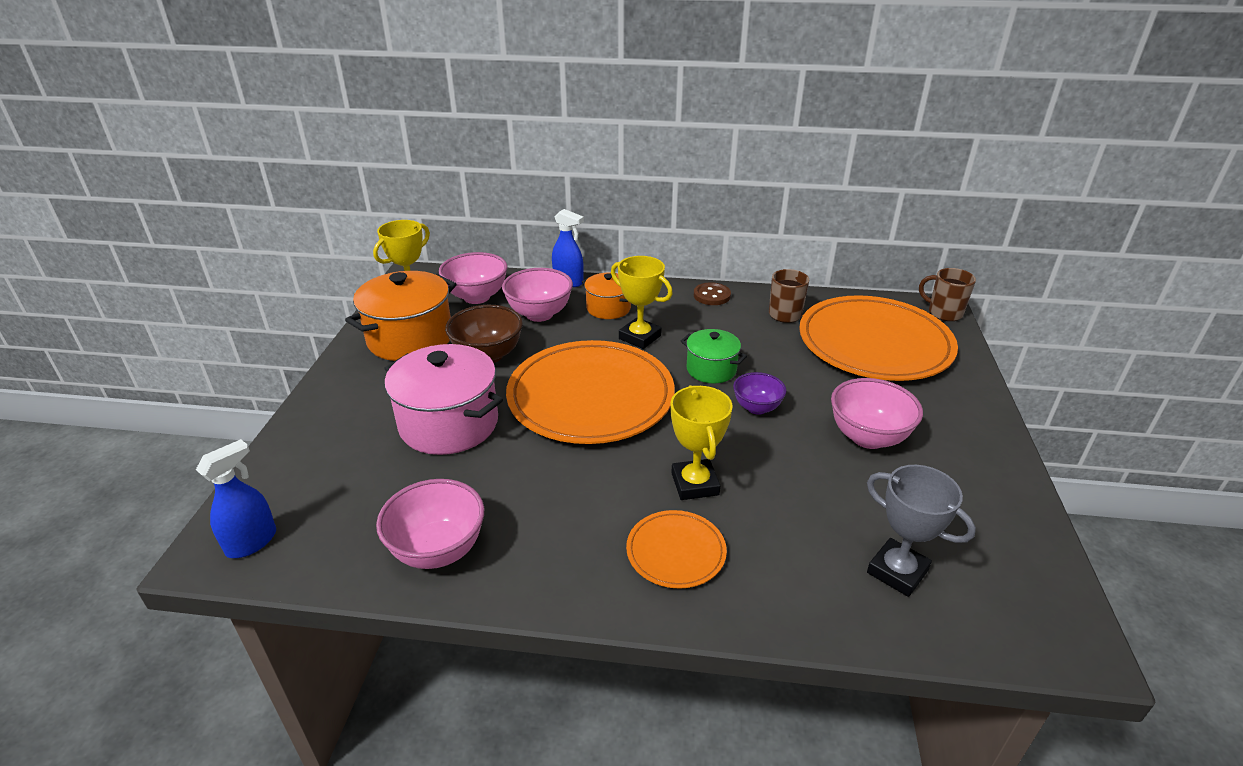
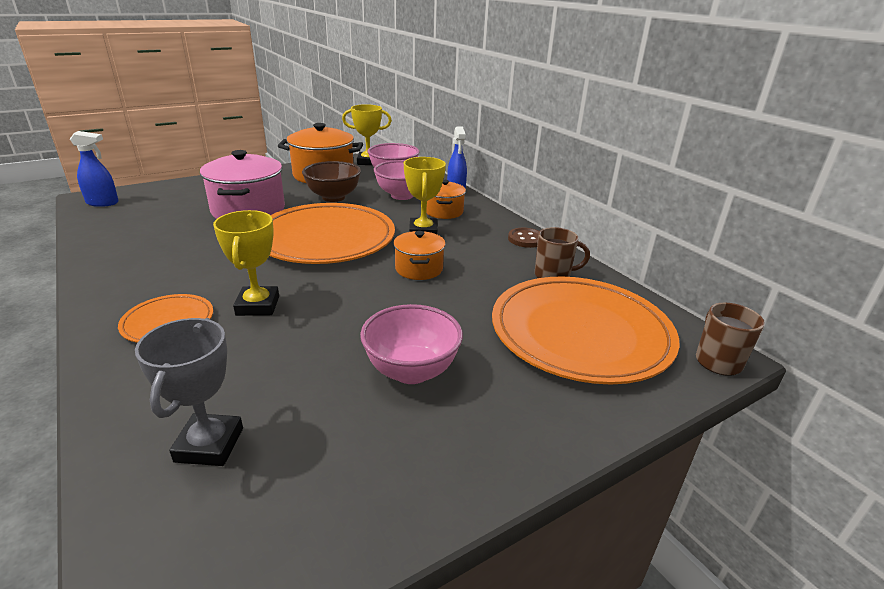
camera: 50 degrees right, 5 degrees down
(438, 550) = (122, 246): pink bowl -> none
(695, 484) = (258, 306): yellow trophy -> yellow trophy turned 45 degrees counterclockwise
(711, 369) = (419, 269): green pot -> orange pot
(757, 408) = (389, 302): purple bowl -> none

